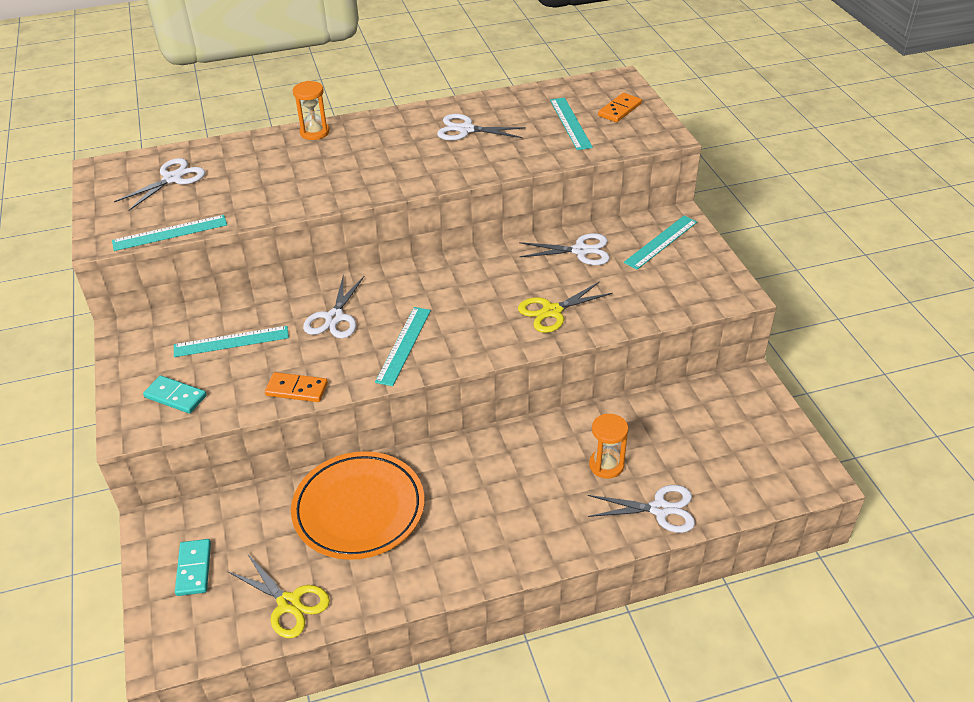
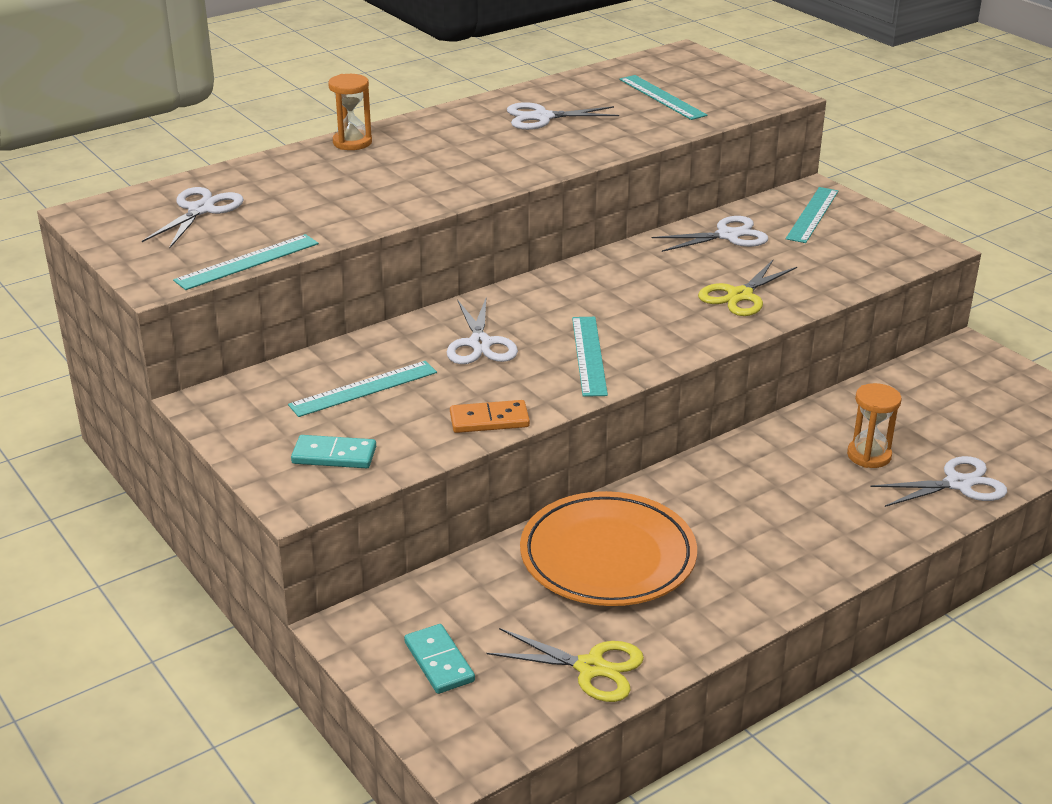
camera: 20 degrees left, 10 degrees down
(619, 110) = (708, 79): orange domino -> none

